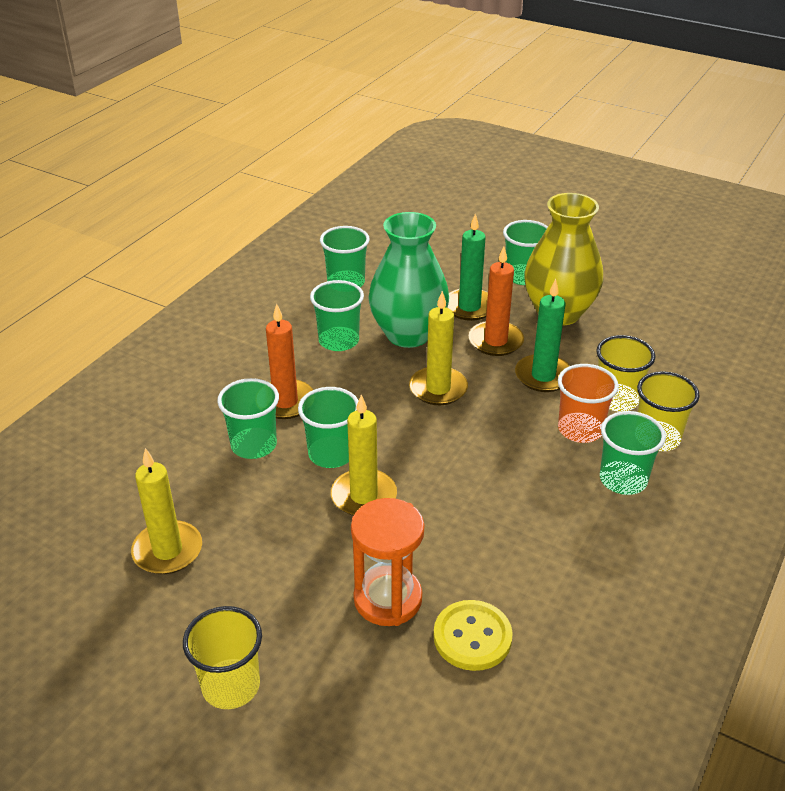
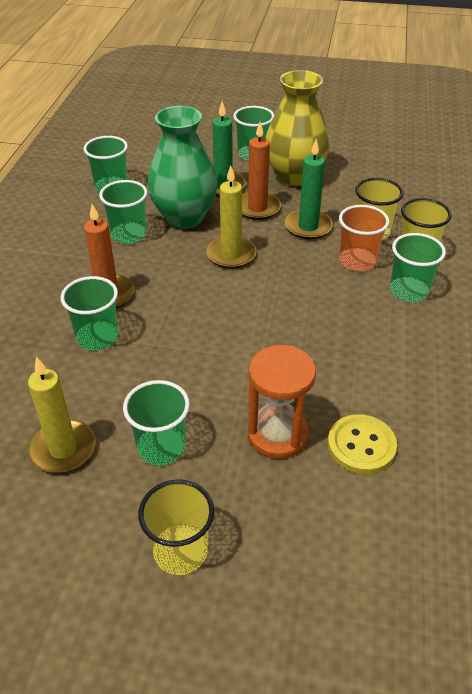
camera: 20 degrees left, 5 degrees up
(331, 454) = (169, 328): green cup -> green cup (161, 447)
(364, 496) = (214, 355): yellow candle -> none

